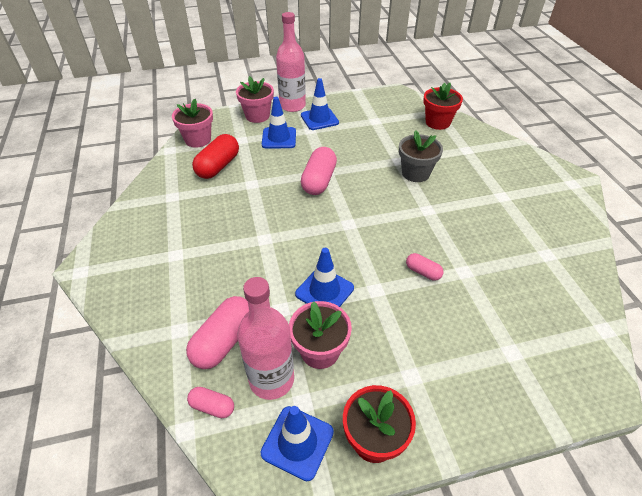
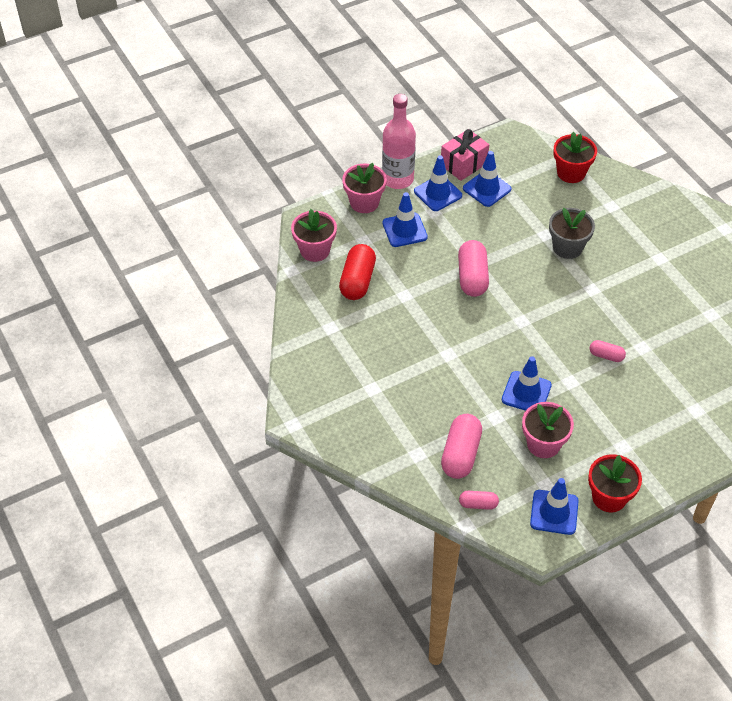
camera: 15 degrees left, 5 degrees up
(271, 379) = (514, 474): pink bottle -> none
(350, 104) = (463, 164): none -> pink gift
(361, 122) = (487, 189): none -> blue traffic cone

